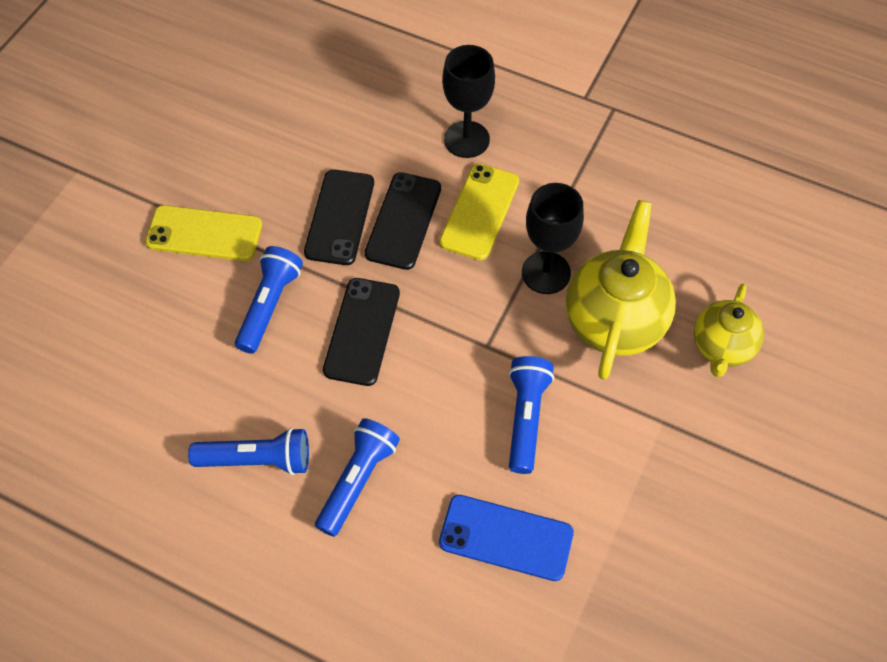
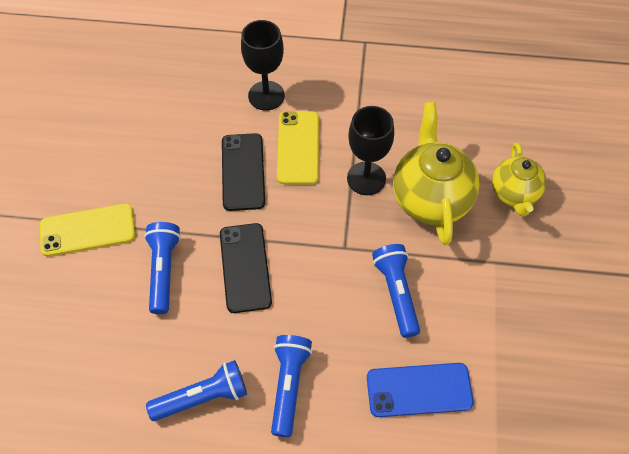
camera: 20 degrees left, 0 degrees up
(339, 217) = (192, 184): black phone -> none

